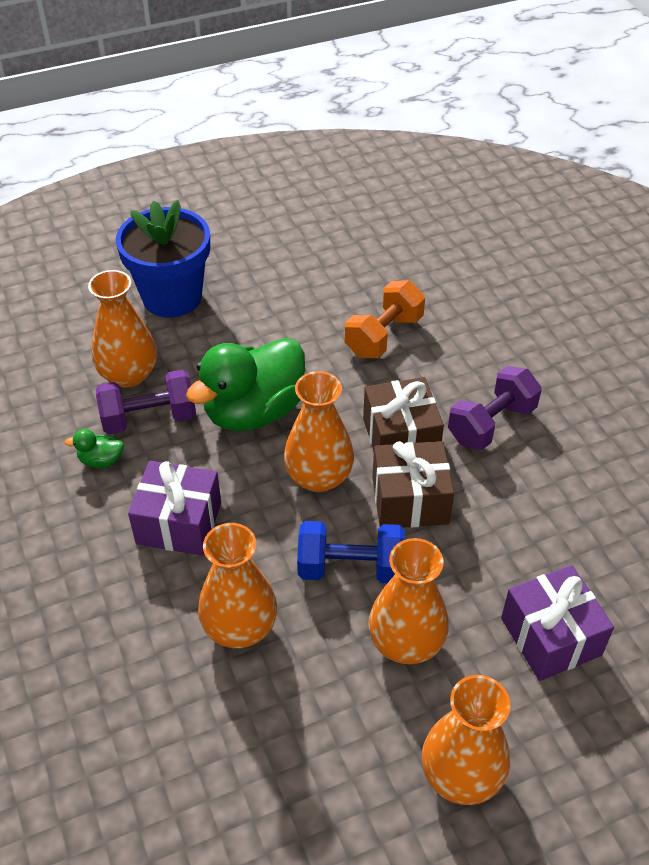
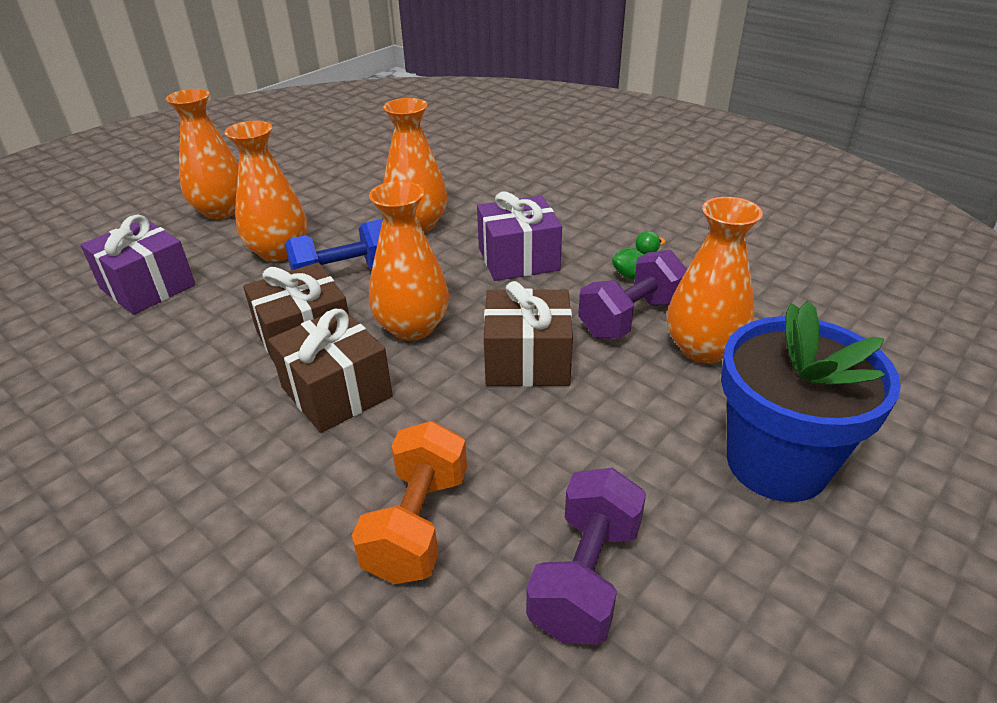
camera: 155 degrees right, 10 degrees down
(254, 411) = (527, 360): green duck -> brown gift
(491, 424) = (217, 447): purple dumbbell -> purple dumbbell (585, 577)

